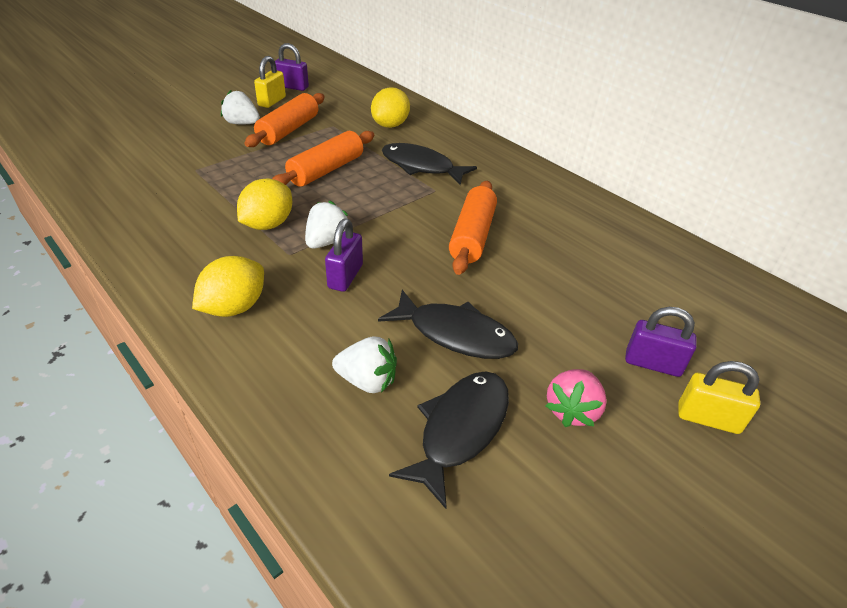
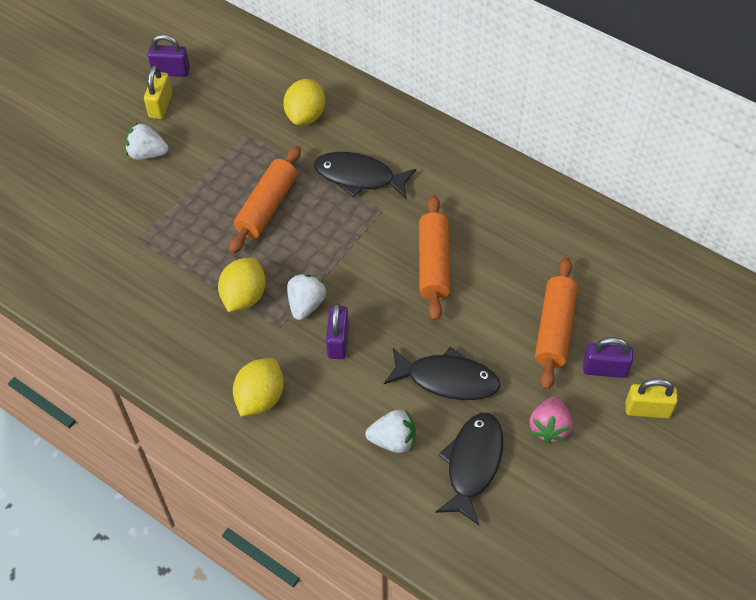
camera: 10 degrees left, 15 degrees up
(288, 130) = (202, 152): orange rolling pin -> orange rolling pin (554, 329)

